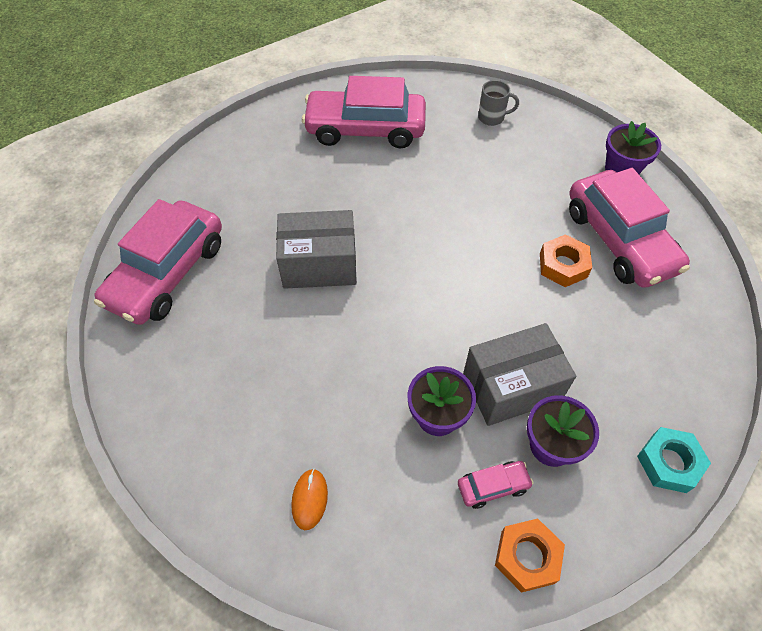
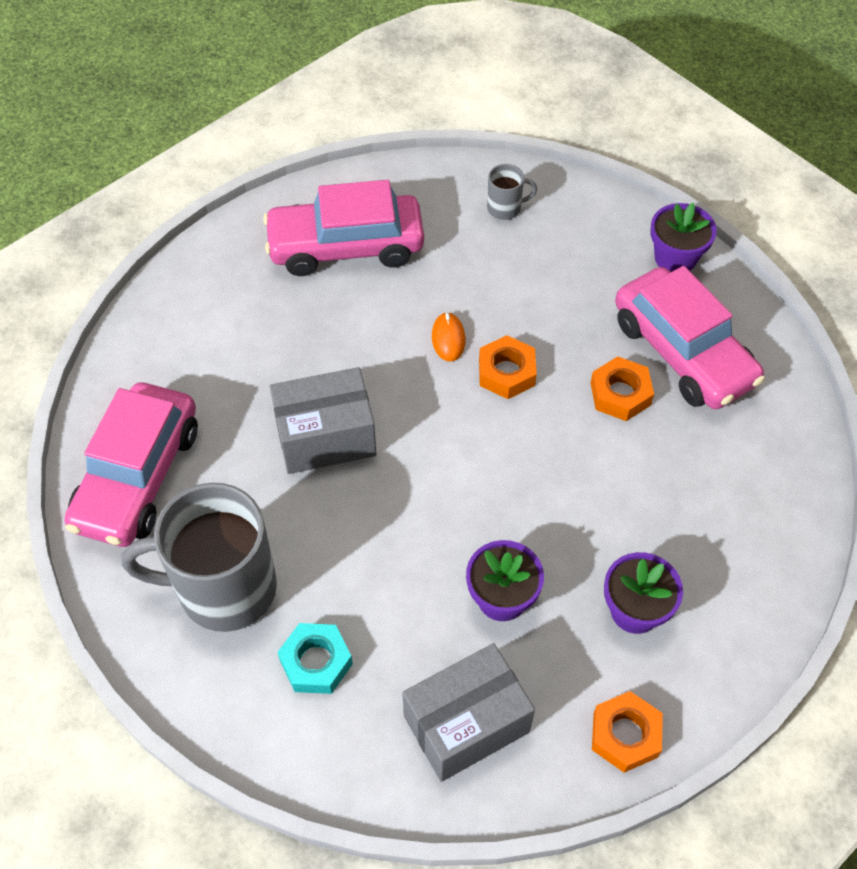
camera: 10 degrees left, 0 degrees up
(211, 371) = (223, 589): none -> grey mug
(309, 499) = (374, 715): orange mouse -> orange mouse (448, 338)
(472, 236) = (506, 372): none -> orange nut
(493, 486) = (577, 666): pink car -> none
(511, 387) = (581, 551): grey box -> grey box (466, 724)
(669, 463) = (766, 608): turquoise nut -> turquoise nut (316, 662)

